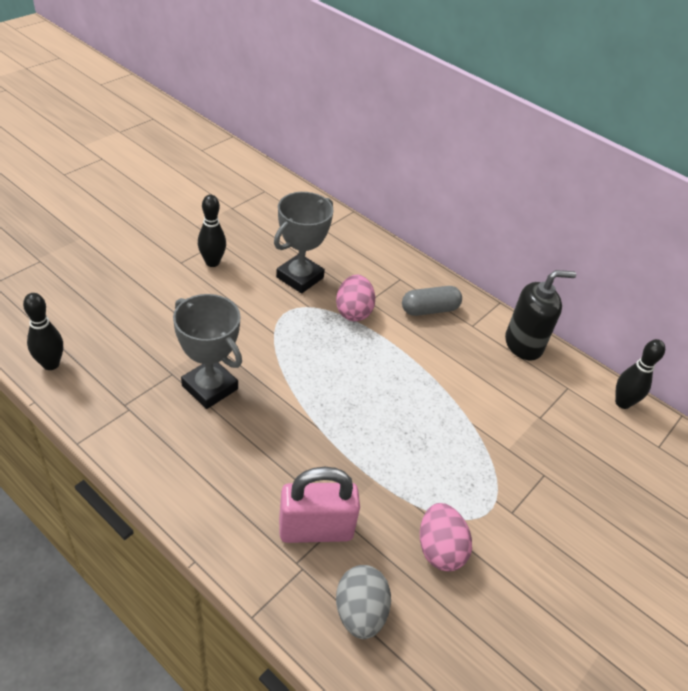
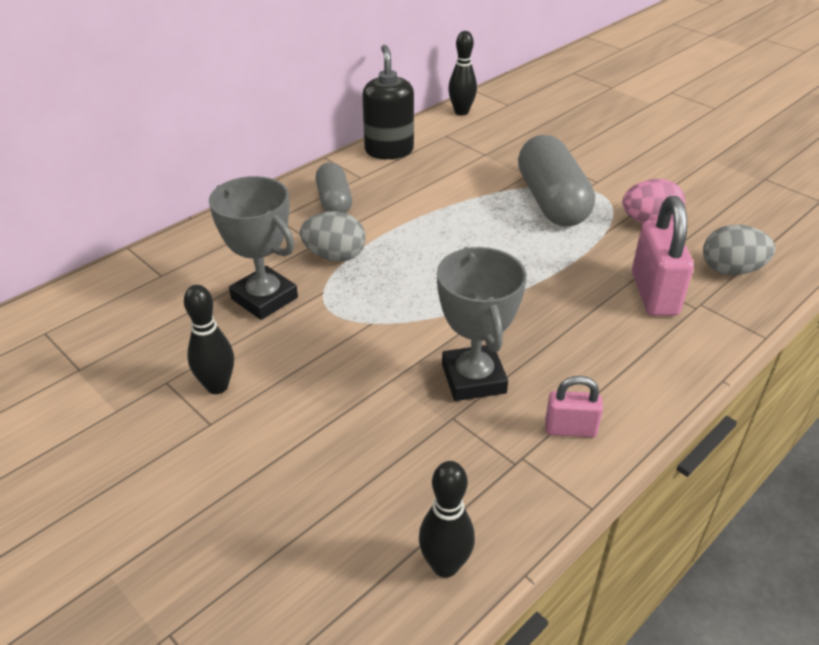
camera: 80 degrees left, 5 degrees down
(151, 440) = (570, 429): none -> pink padlock
(210, 387) = (473, 378): grey trophy -> grey trophy turned 60 degrees counterclockwise
(353, 311) = (335, 256): pink egg -> grey egg
(462, 465) = (551, 201): none -> grey capsule

